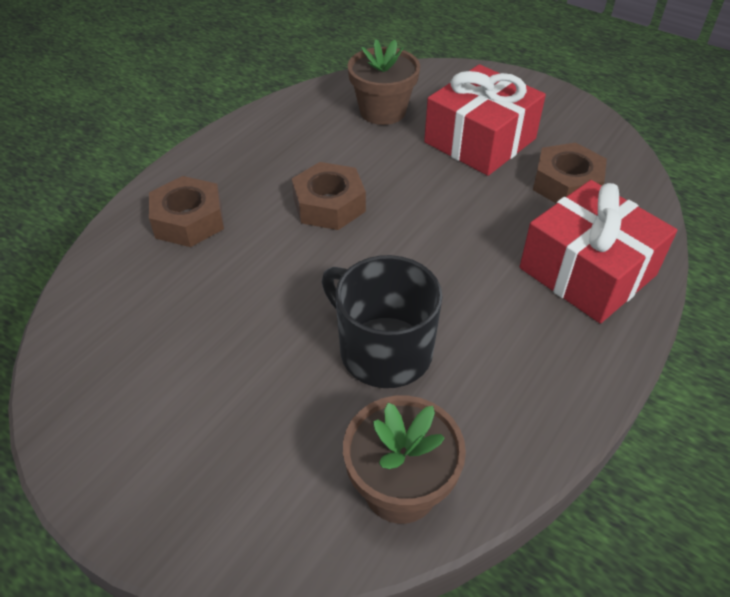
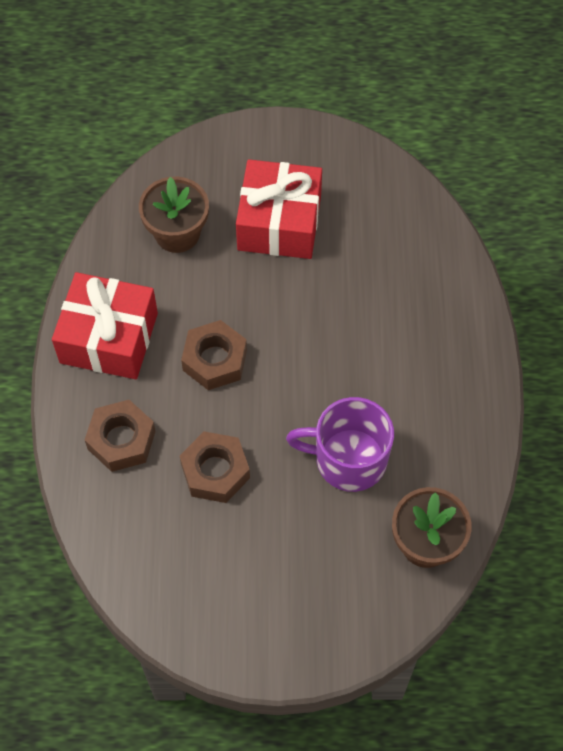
camera: 35 degrees left, 15 degrees up
(383, 350) = (348, 459): black mug -> purple mug
(566, 184) = (372, 233): brown nut -> brown nut (215, 471)
(587, 271) = (435, 311): red gift -> red gift (109, 338)

